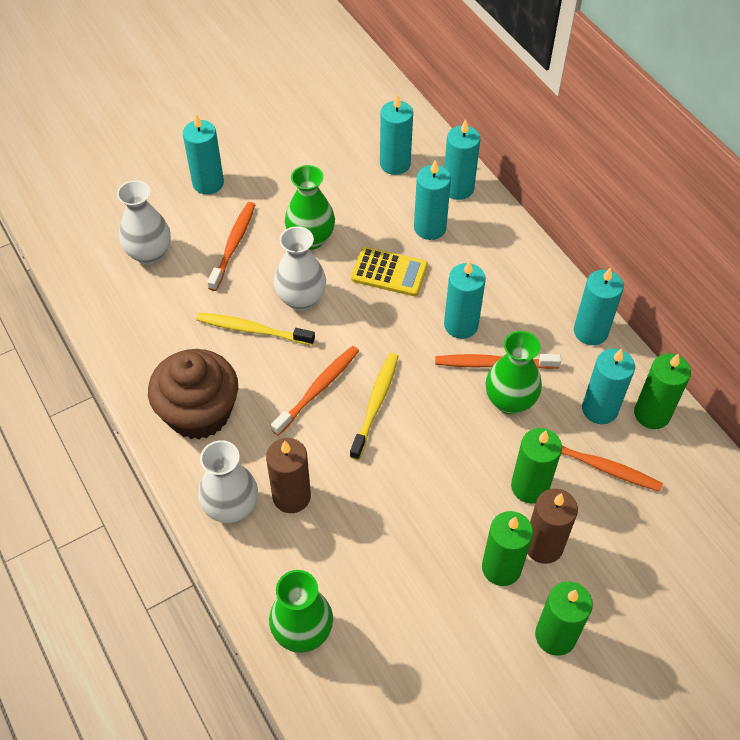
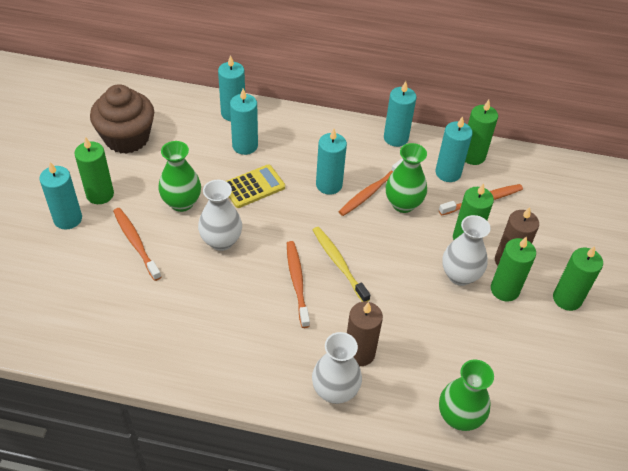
camera: 50 degrees left, 5 degrees down
(149, 254) = (83, 291): white vase -> white vase (460, 275)
(199, 413) = (244, 356): brown cupcake -> brown cupcake (127, 138)
(252, 330) = (214, 282): yellow toothbrush -> none
(256, 180) = (100, 194): none -> green candle
(395, 164) = (178, 124): turquoise candle -> none

